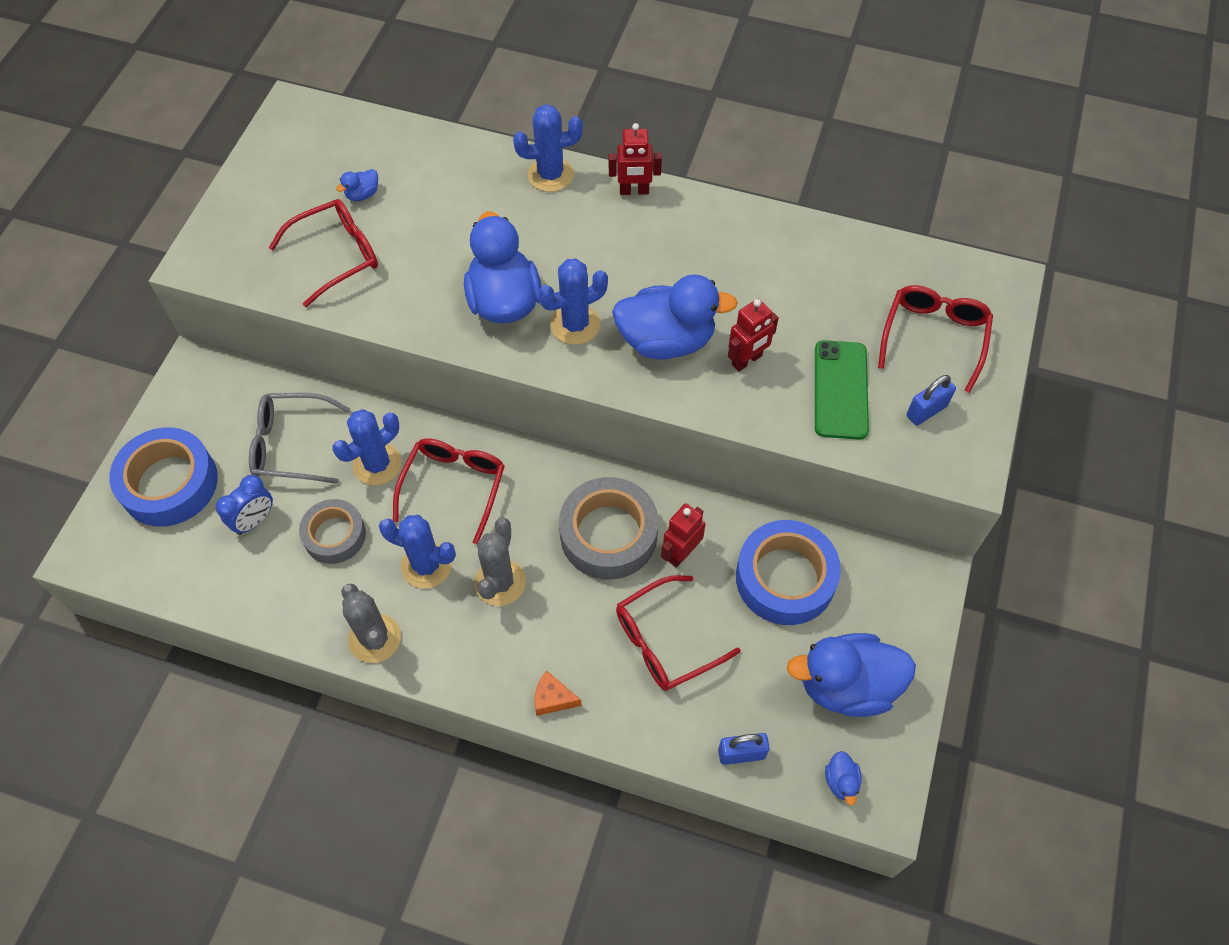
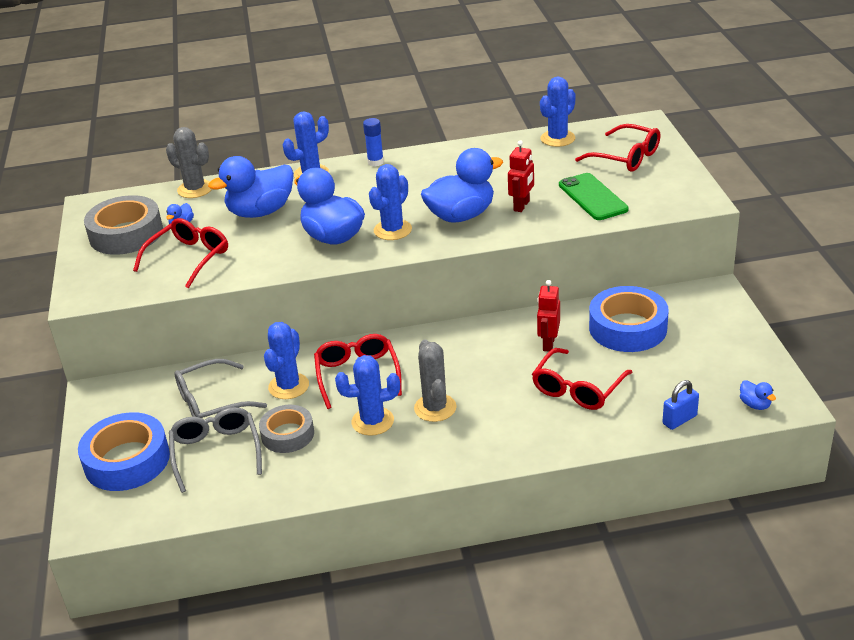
camera: 25 degrees left, 25 degrees down
(254, 520) = (216, 452): blue clock -> grey glasses
(375, 638) = (367, 474): grey cactus -> grey cactus (195, 189)
(553, 698) = (527, 448): orange cheese -> none
(608, 534) = (490, 354): grey tape -> grey tape (126, 234)
(634, 191) = (375, 162): red robot -> blue glue stick
(846, 686) = (714, 360): blue duck -> blue duck (260, 212)
(875, 257) = (557, 138): none -> blue cactus
(926, 411) = (653, 187): blue padlock -> none
(934, 337) = (626, 157): red glasses -> red glasses turned 135 degrees clockwise

